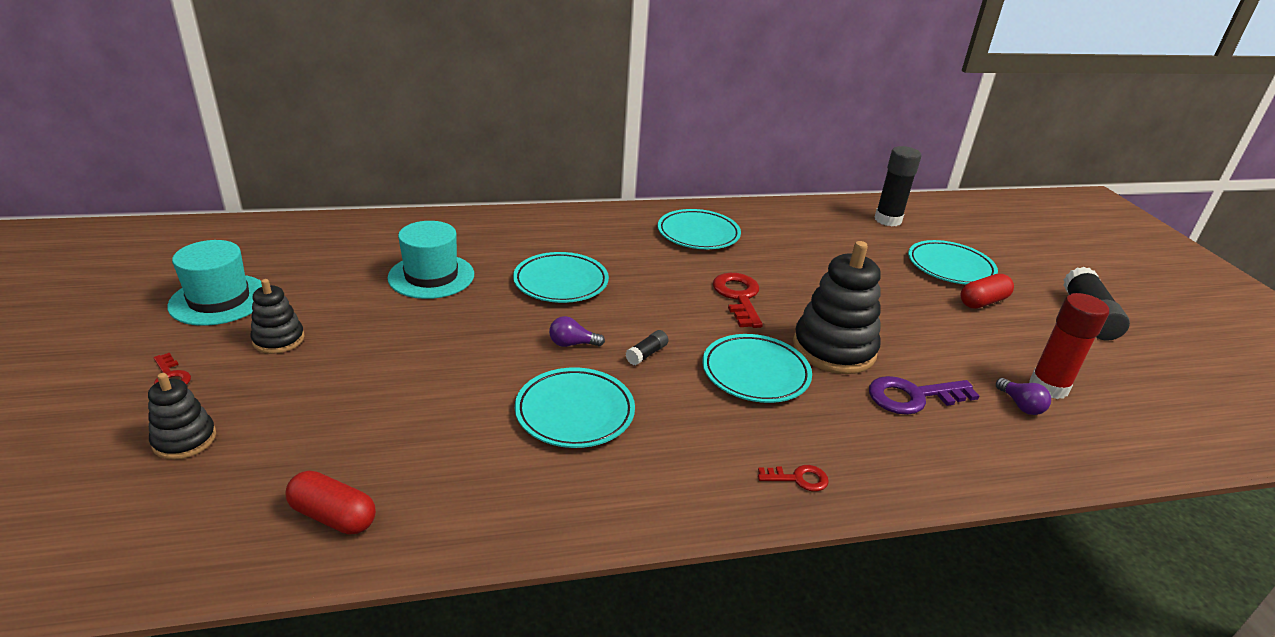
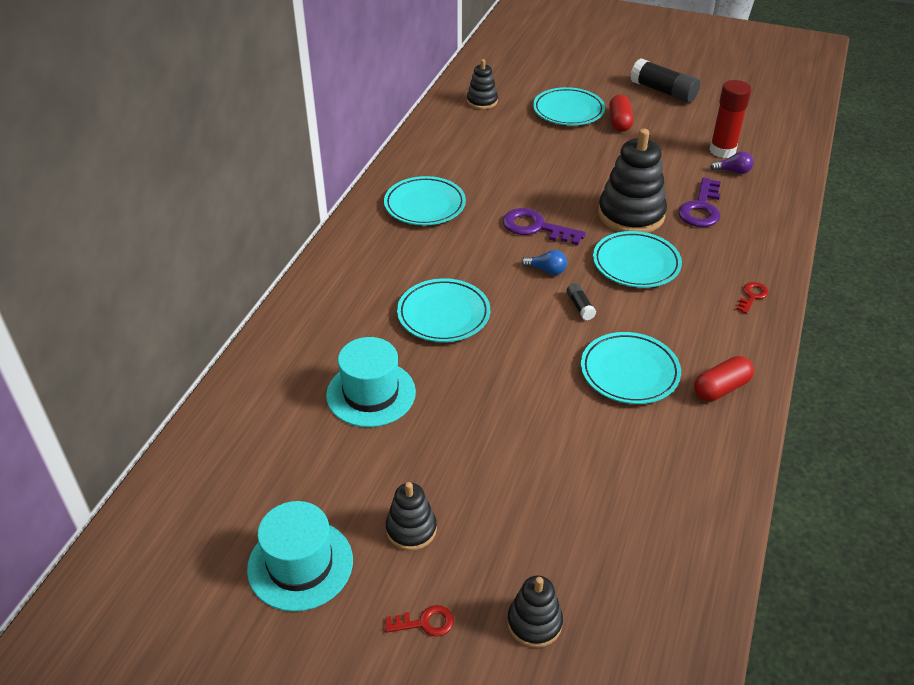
camera: 55 degrees left, 10 degrees up
(333, 516) = (680, 541): red capsule -> red capsule (721, 388)
(572, 344) = (541, 341): purple light bulb -> none
(680, 320) = (546, 270): none -> blue light bulb
(738, 297) = (536, 227): red key -> purple key
(887, 220) = (482, 101): black glue stick -> black stacking toy

